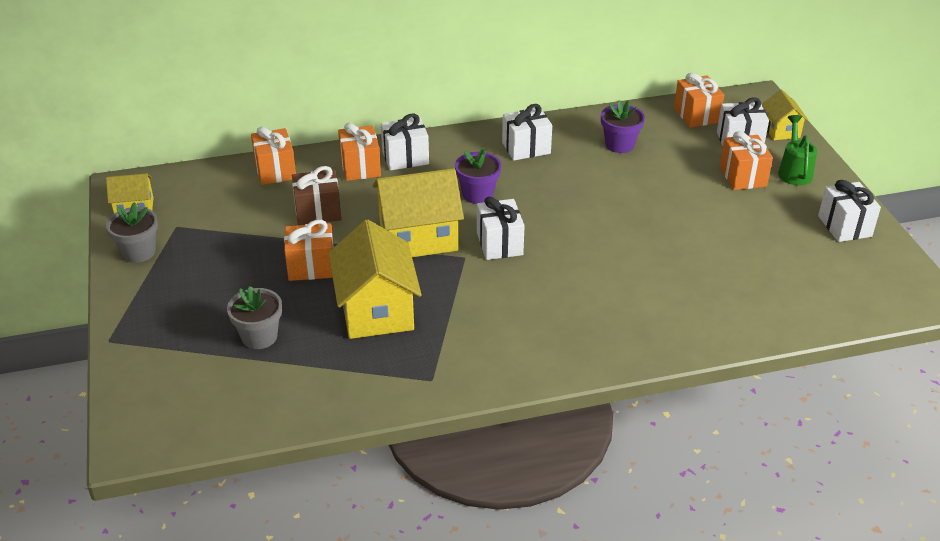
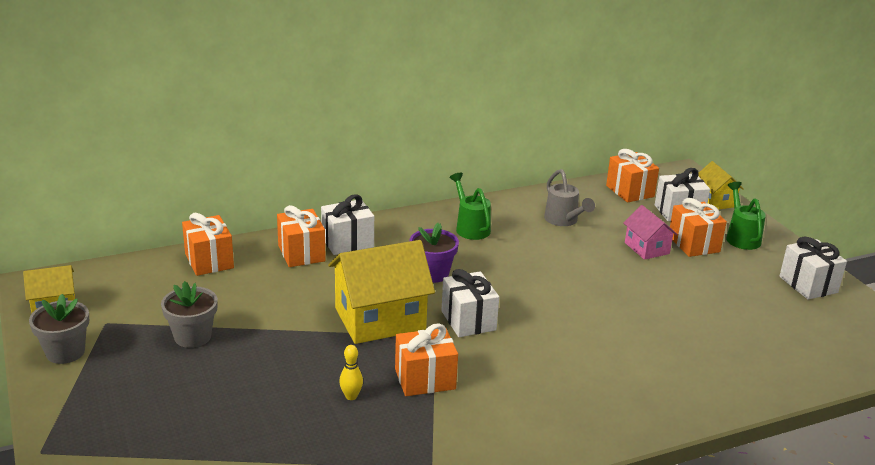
camera: 10 degrees left, 10 degrees down
(259, 337) = (222, 434): grey flower pot -> grey flower pot (192, 337)
(311, 266) = (268, 355): orange gift -> orange gift (425, 379)
(318, 212) = (264, 299): brown gift -> none
(376, 310) = (351, 396): yellow house -> yellow bowling pin
(526, 148) = (470, 227): white gift -> green watering can
(619, 145) = (563, 220): purple flower pot -> grey watering can
(693, 178) = (646, 248): none -> pink house

